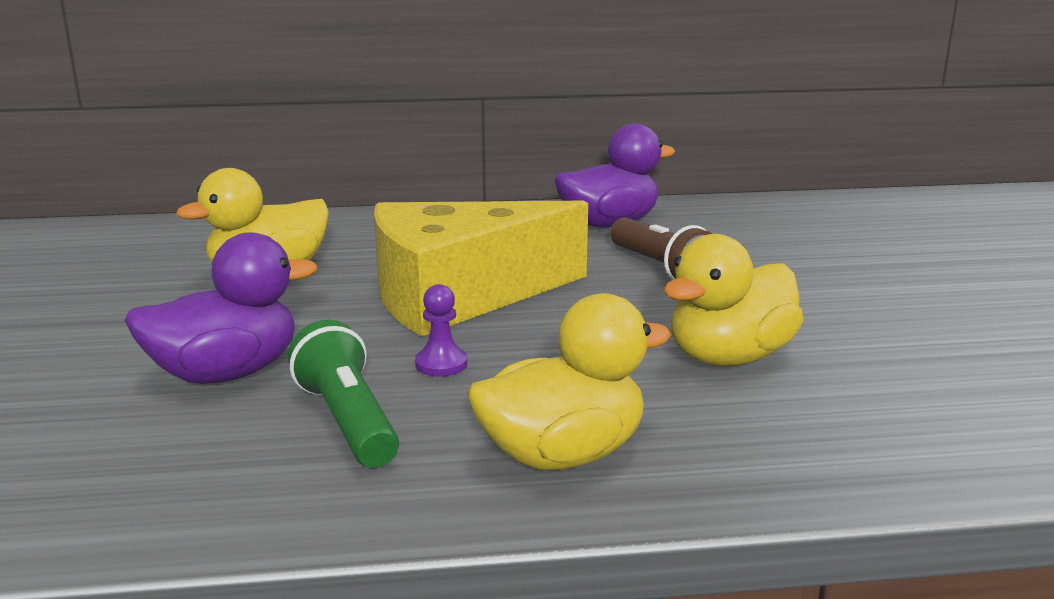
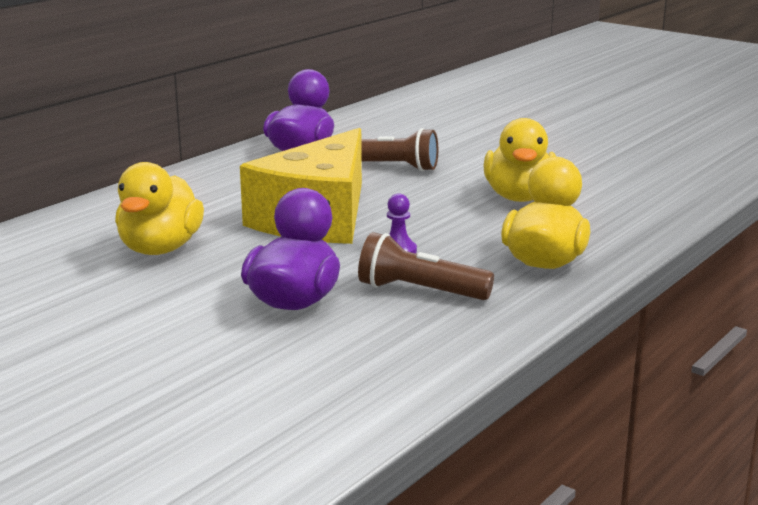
camera: 45 degrees left, 0 degrees up
(347, 421) = (419, 291): green flashlight -> brown flashlight

